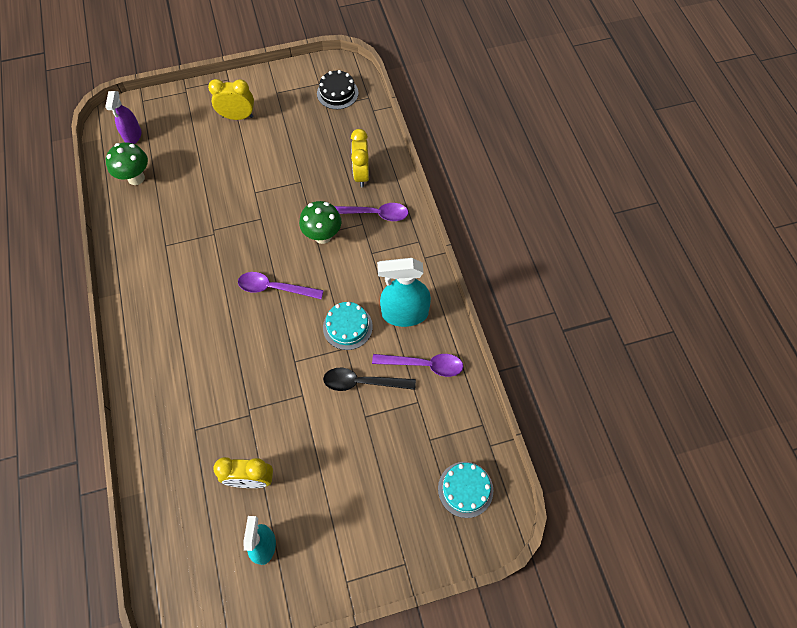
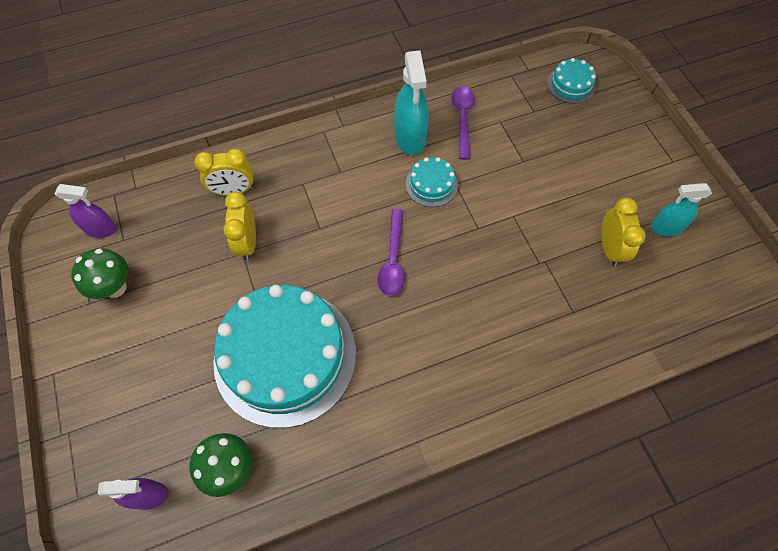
camera: 95 degrees left, 0 degrees up
(207, 209) = (285, 356): none -> turquoise cake
(237, 116) = (127, 347): yellow clock -> yellow clock (247, 243)
(323, 236) = (320, 220): green mushroom -> green mushroom (115, 287)
(337, 93) = (101, 229): black cake -> purple spray bottle
(363, 382) = (489, 166): black spoon -> none
(373, 214) = (289, 174): purple spoon -> none

